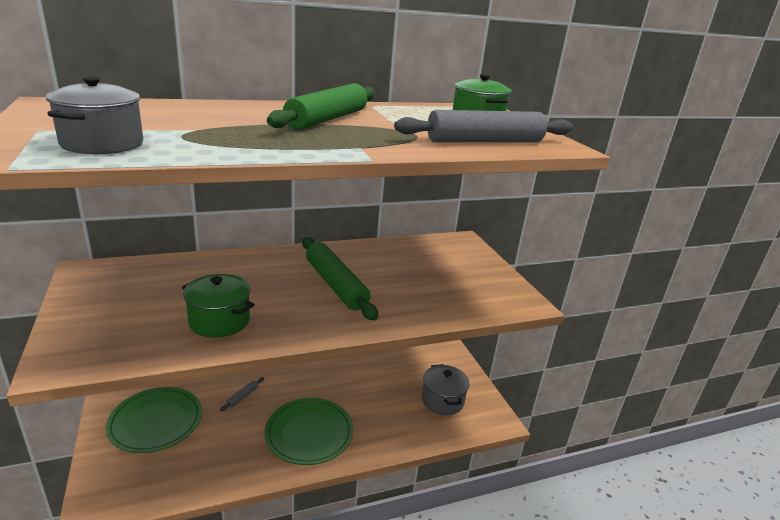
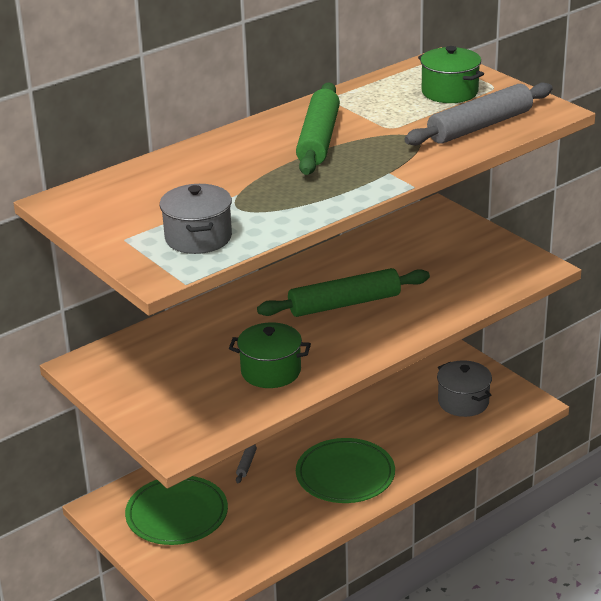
camera: 15 degrees left, 5 degrees up
(335, 285) = (344, 304): green rolling pin -> green rolling pin turned 60 degrees counterclockwise

